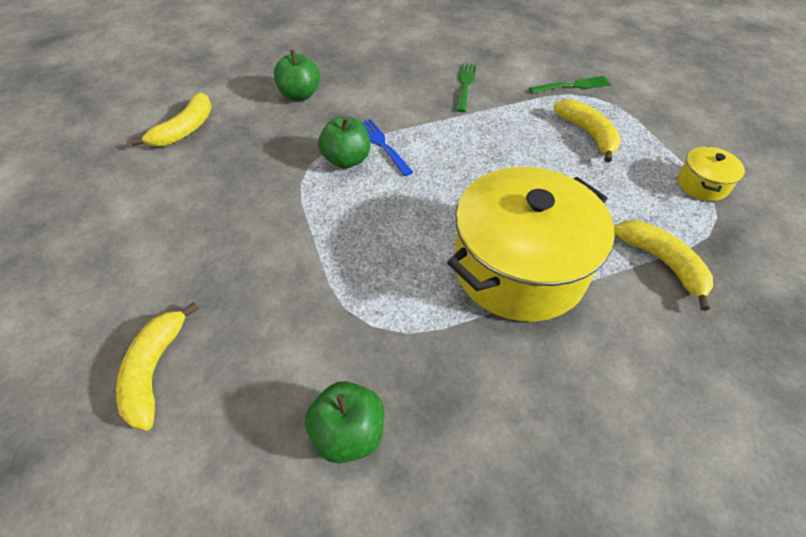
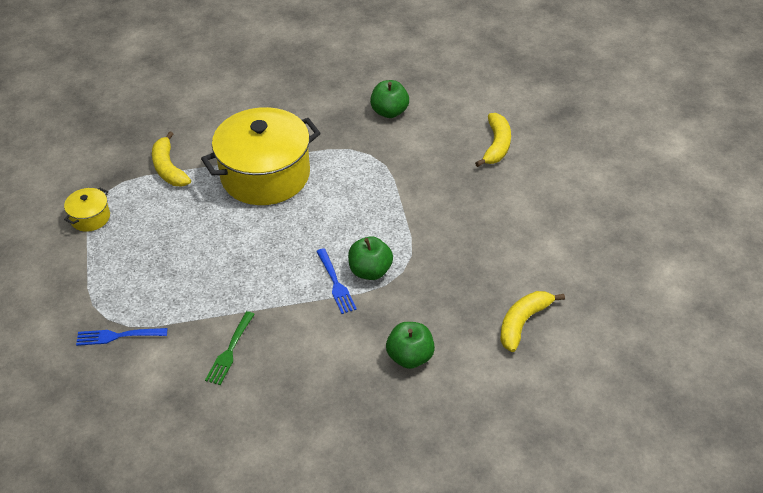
camera: 170 degrees left, 5 degrees down
(572, 86) = (118, 336): green fork -> blue fork
(588, 134) = (145, 274): yellow banana -> none

